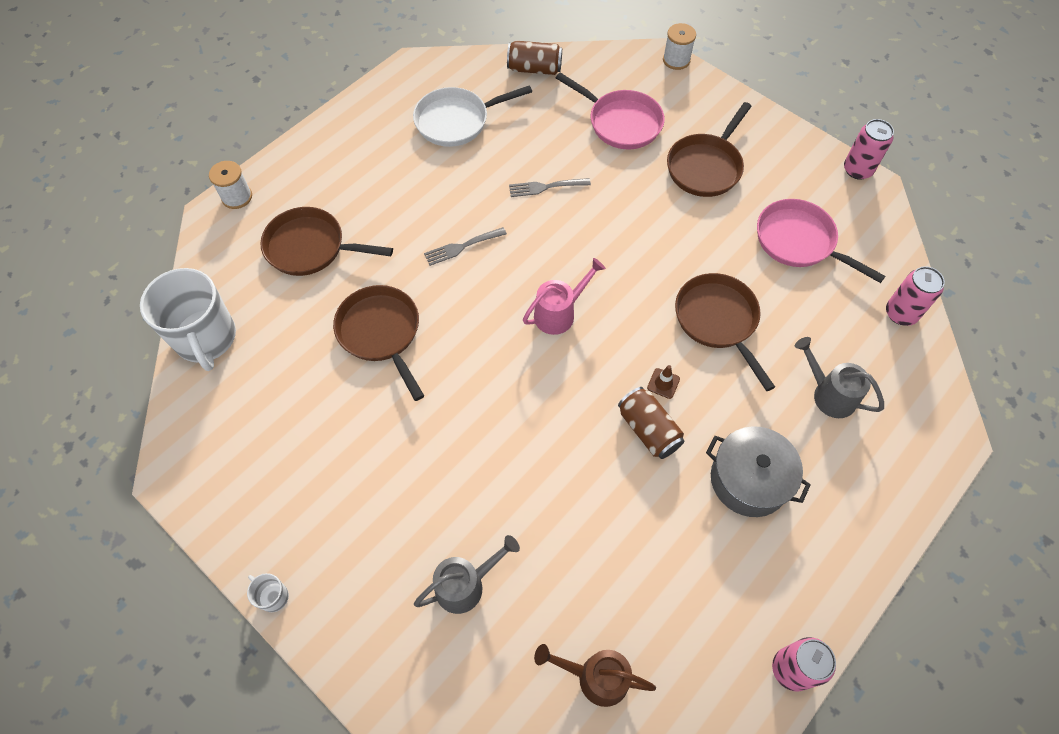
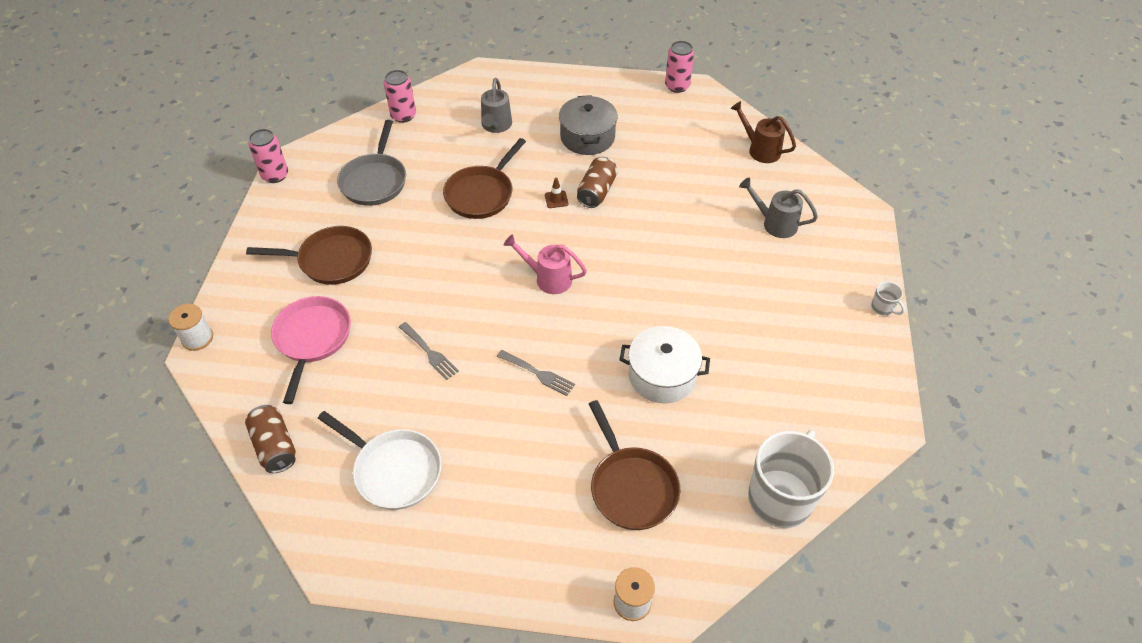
camera: 125 degrees left, 10 degrees down
(273, 596) = (883, 308): white mug -> white mug turned 45 degrees counterclockwise
(381, 333) = (662, 375): brown pan -> white pot
(595, 677) = (760, 149): brown watering can -> brown watering can turned 150 degrees clockwise
(799, 242) = (375, 180): pink pan -> grey pan

